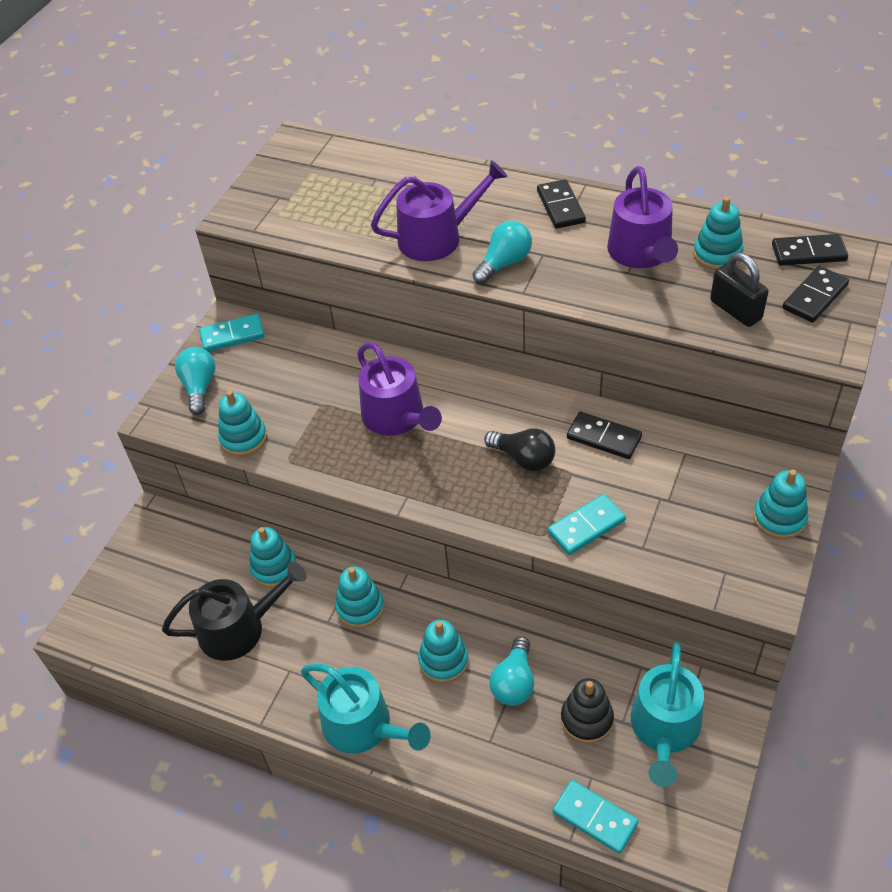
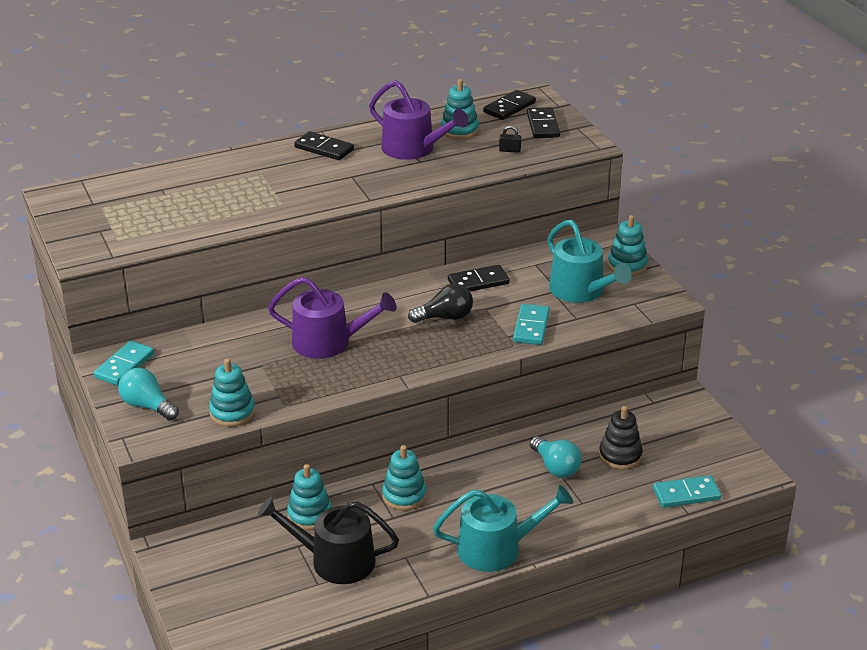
camera: 50 degrees left, 15 degrees down
(239, 628) = (335, 560): black watering can -> black watering can turned 105 degrees counterclockwise
(437, 237) = (264, 199): purple watering can -> none
(443, 660) = (498, 485): turquoise stacking toy -> none
(504, 263) = (333, 191): turquoise light bulb -> none
(665, 729) = (666, 432): turquoise watering can -> turquoise watering can (581, 291)
(735, 310) = (510, 150): black padlock -> black padlock, size x0.50

